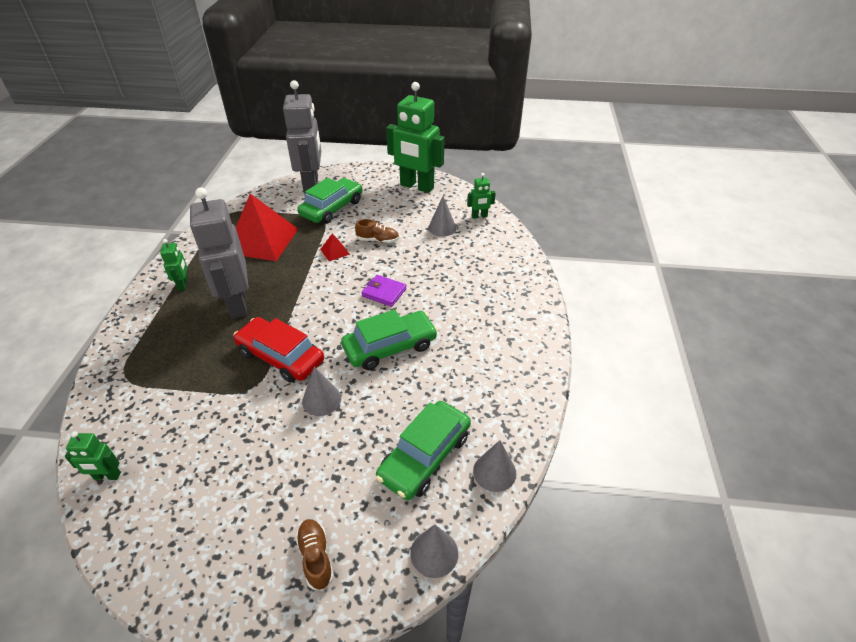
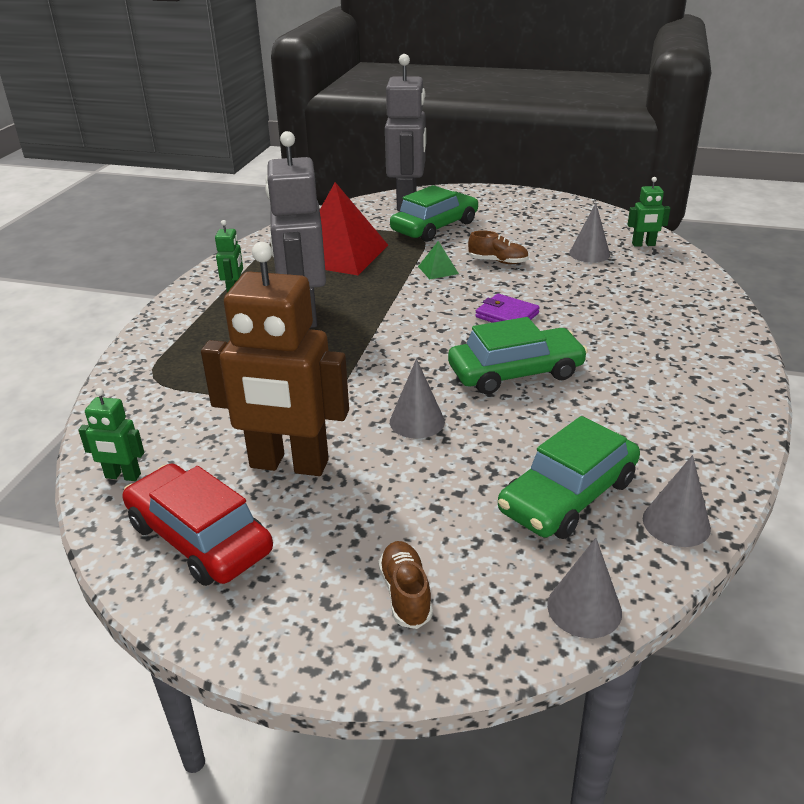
camera: 10 degrees right, 10 degrees down
(230, 451) = (289, 465): none -> brown robot
(281, 356) = (361, 372): red car -> red car (199, 537)
(335, 251) = (438, 270): red pyramid -> green pyramid
(416, 186) = (552, 211): green robot -> none

